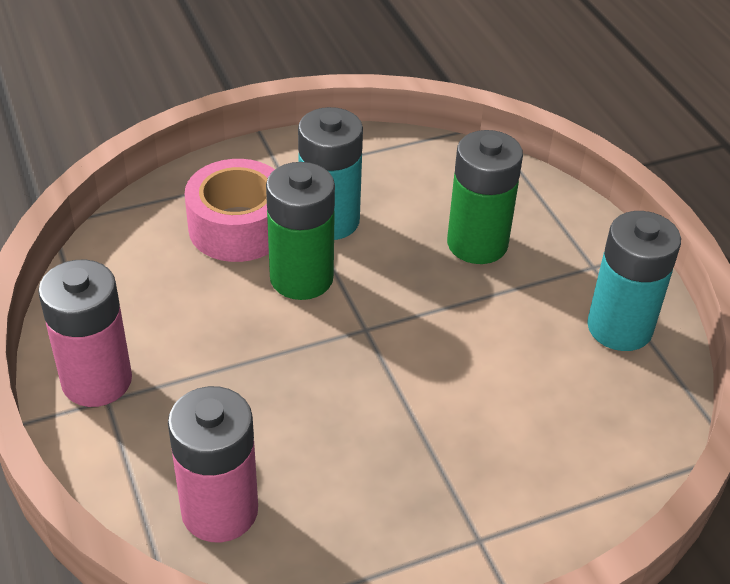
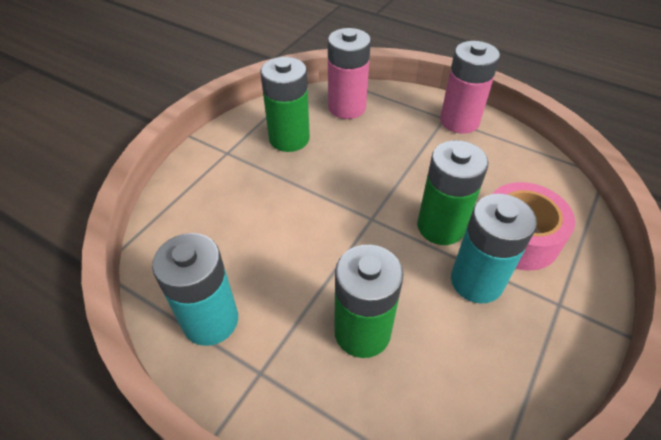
camera: 145 degrees right, 5 degrees up
(365, 505) = (289, 138): none -> green battery

